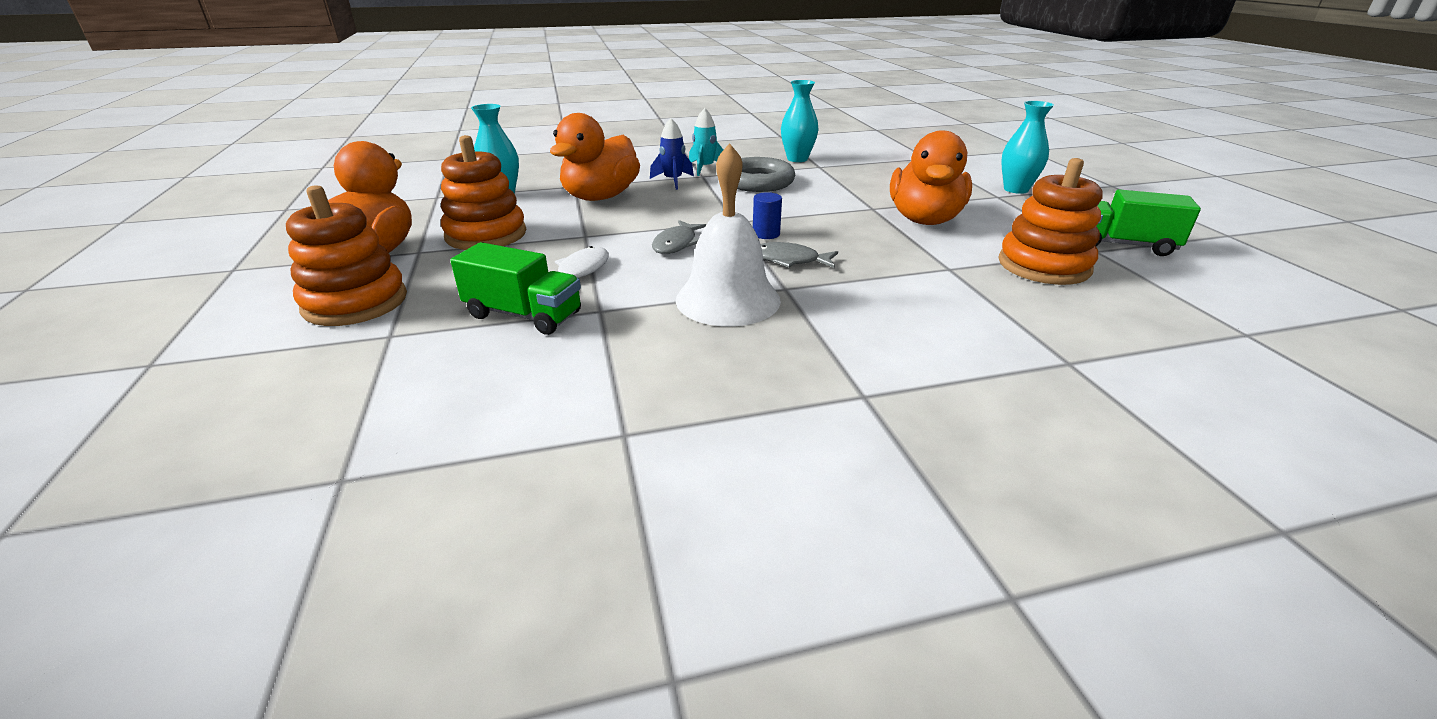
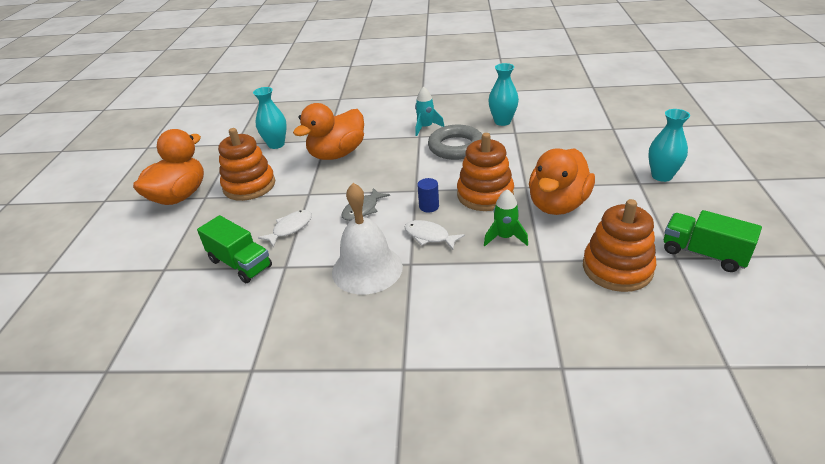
camera: 20 degrees right, 5 degrees up
(355, 302) = (156, 238): orange stacking toy -> orange stacking toy (485, 195)
(673, 181) = (395, 140): blue rocket -> none
(789, 260) = (429, 236): grey fish -> white fish
(887, 252) = (505, 237): none -> green rocket

